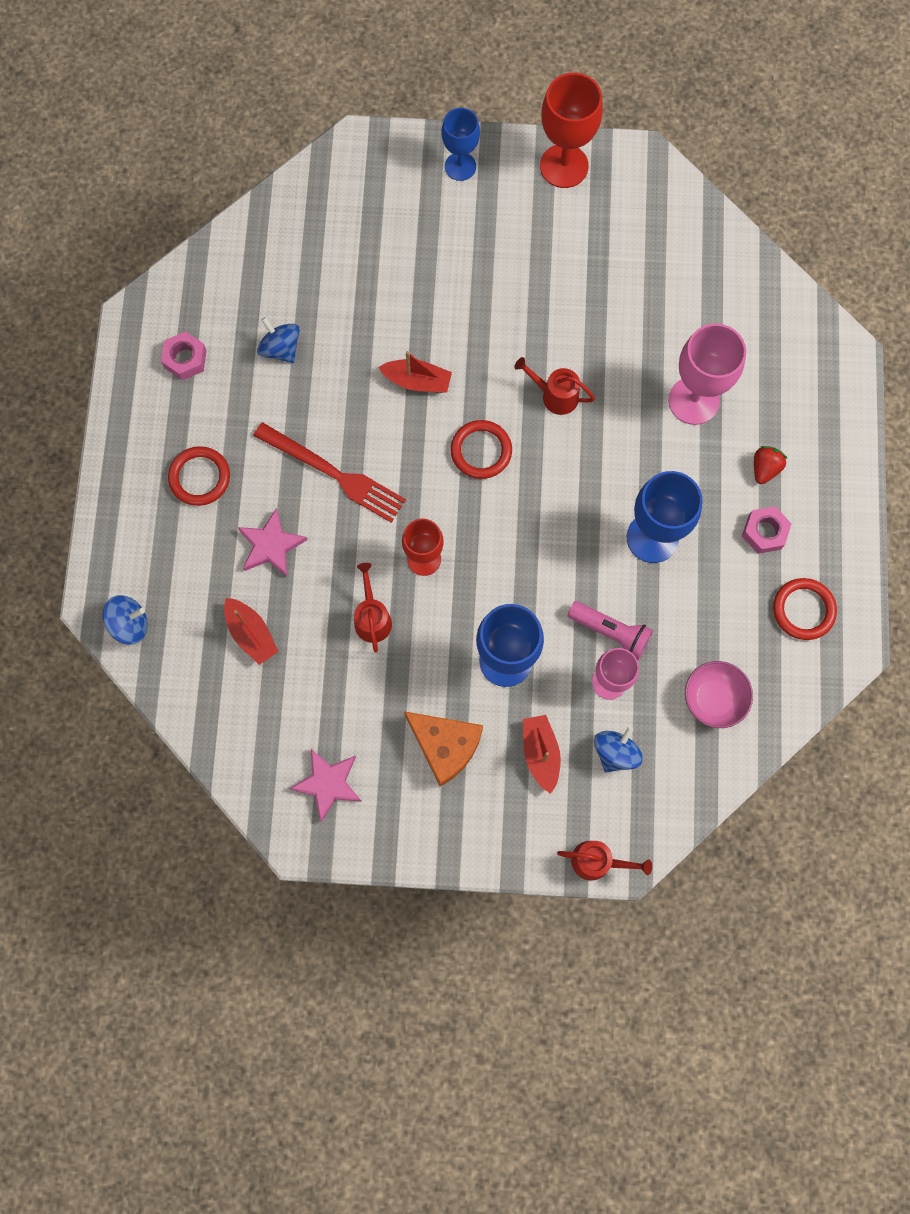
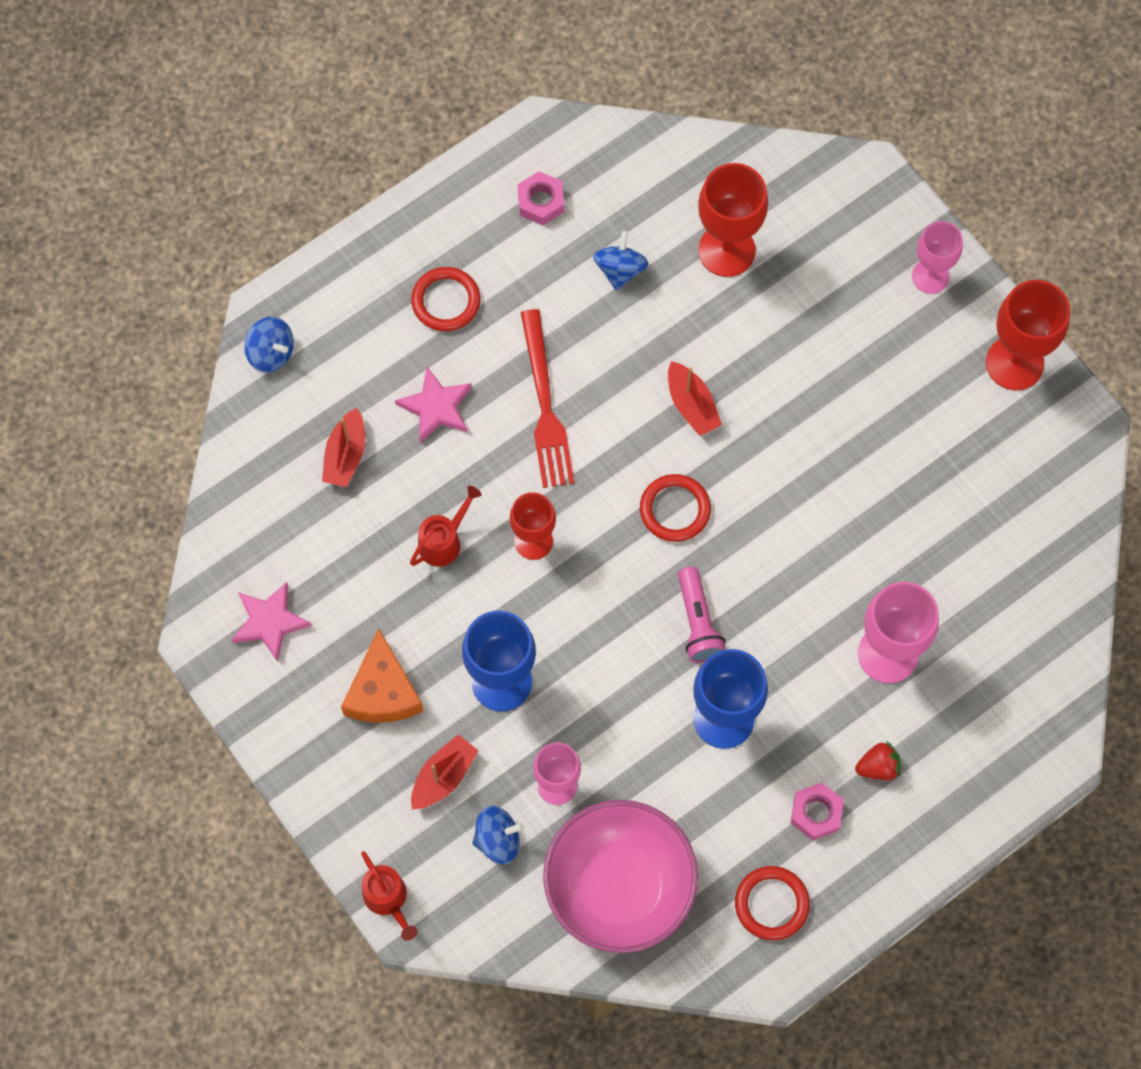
camera: 50 degrees right, 5 degrees down
(329, 272) = (726, 250): none -> red goblet
(460, 166) = (930, 276): blue goblet -> pink goblet
(554, 395) = (783, 530): red watering can -> none
(611, 632) = (604, 751): pink flashlight -> pink flashlight (698, 622)
(713, 699) = (619, 887): pink bowl -> pink bowl, size x1.96

